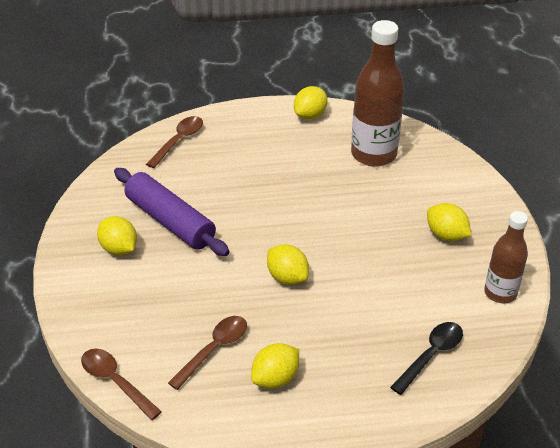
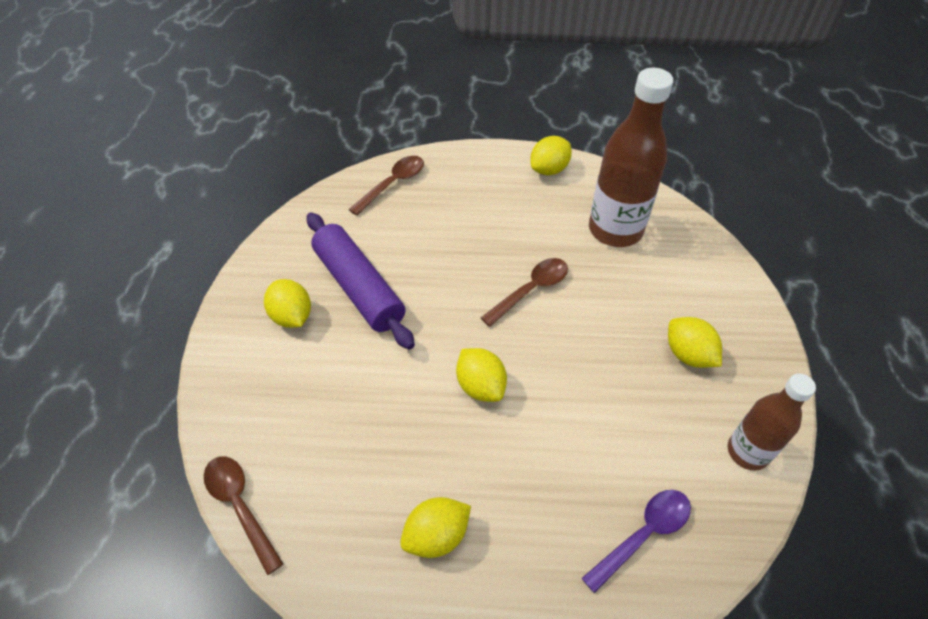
camera: 10 degrees right, 10 degrees up
(214, 350) = (369, 478): brown spoon -> brown spoon (530, 290)
(431, 355) = (643, 535): black spoon -> purple spoon

